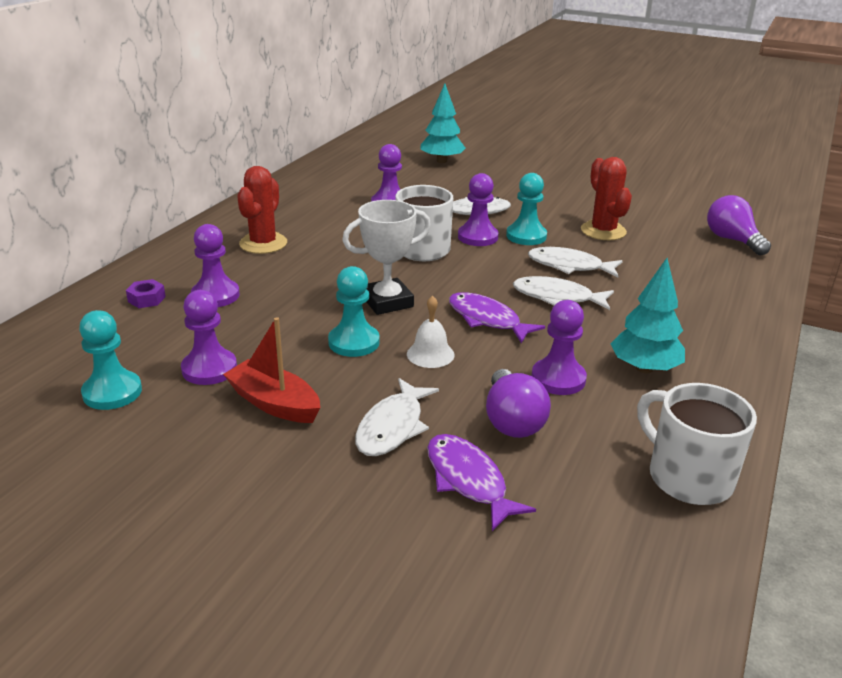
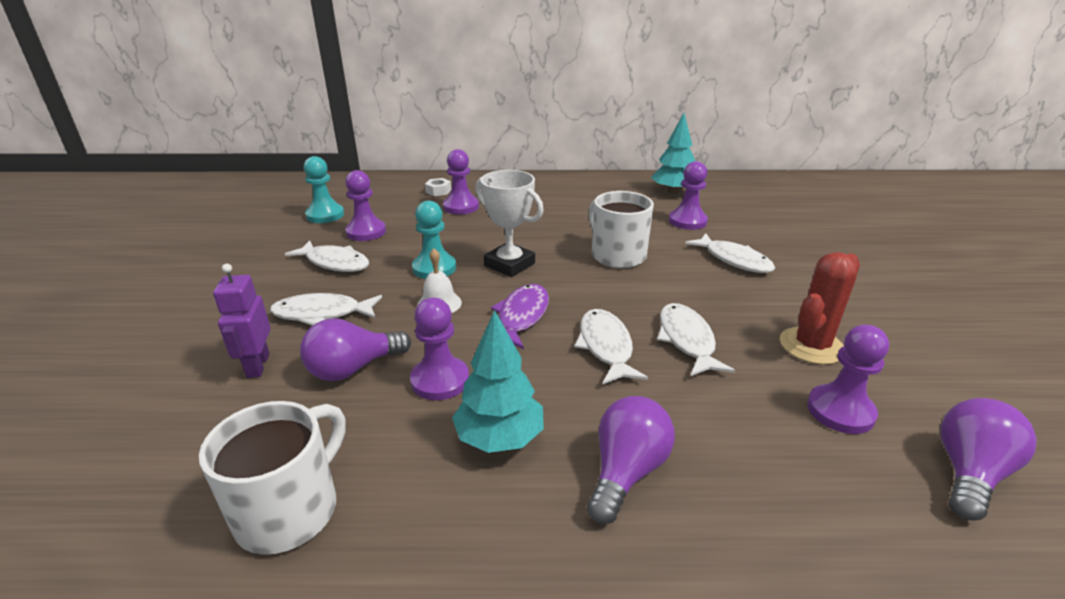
camera: 65 degrees right, 0 degrees up
(146, 299) = (438, 191): purple nut -> white nut
(263, 243) = (552, 199): red cactus -> none
(274, 403) = (335, 263): red boat -> white fish
(442, 161) = (822, 219): turquoise tree -> turquoise tree (673, 192)
(468, 480) = (257, 365): purple fish -> purple robot
(477, 237) = (681, 275): purple pawn -> purple pawn (840, 411)
(526, 236) = (722, 299): turquoise pawn -> none
(696, 331) = (626, 472): none -> purple light bulb

